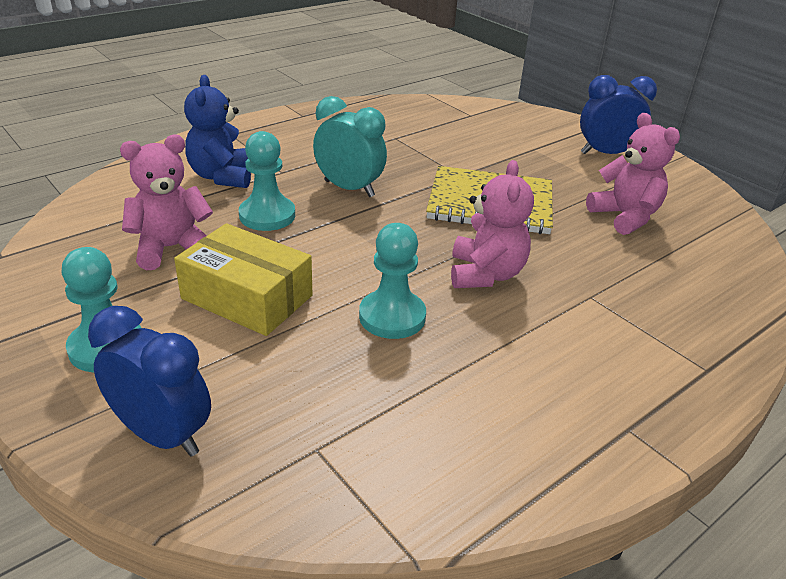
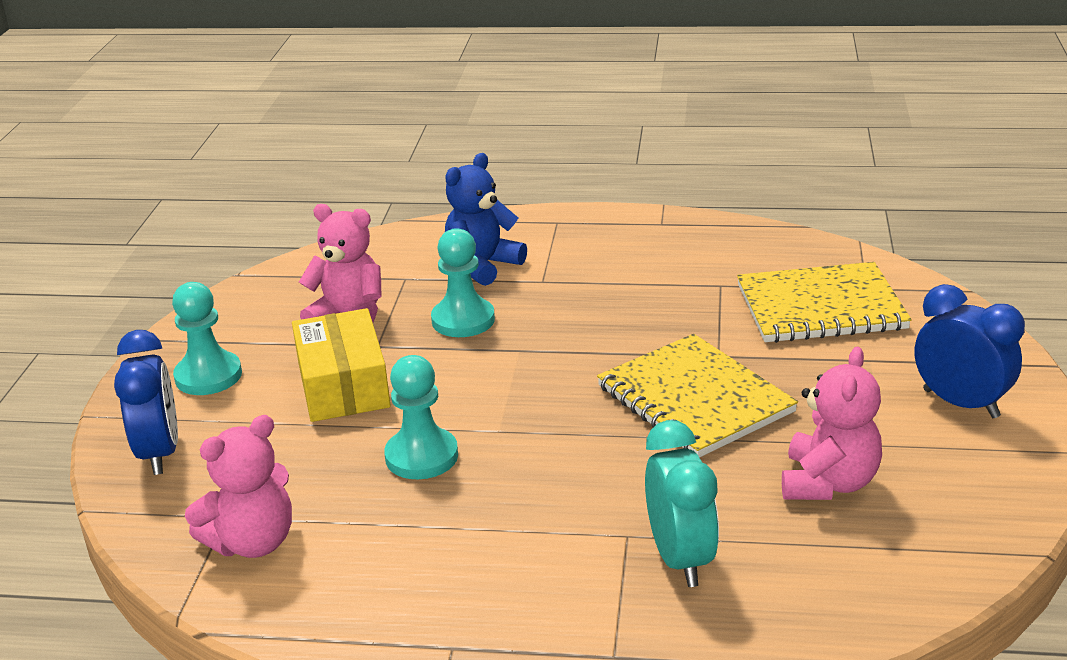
camera: 50 degrees right, 5 degrees down
(349, 189) = (576, 323): turquoise clock -> turquoise clock (680, 559)
(466, 131) = (820, 307): none -> yellow notebook
(485, 274) = (562, 463): pink teddy bear -> pink teddy bear (253, 542)

